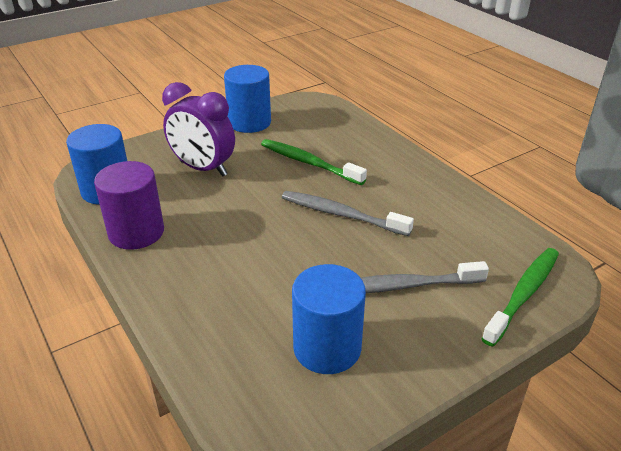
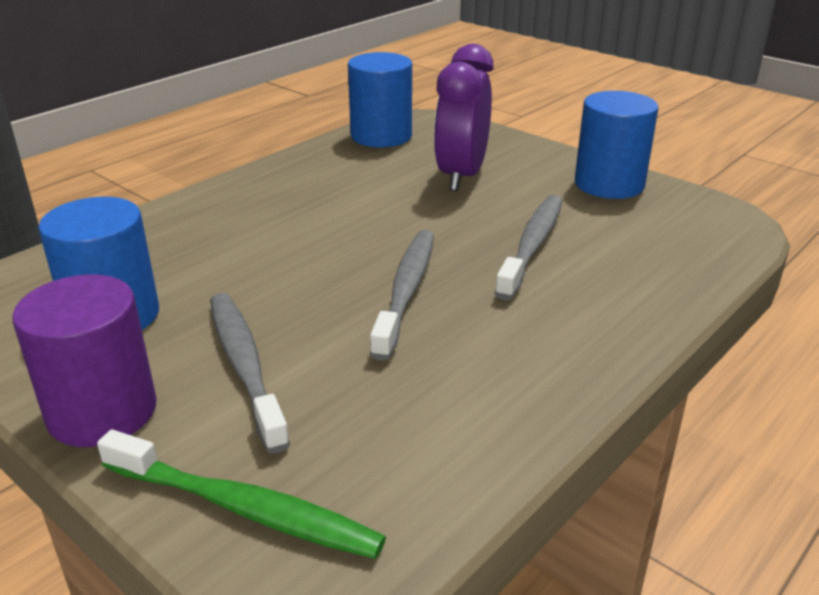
camera: 75 degrees right, 5 degrees down
(136, 232) = (308, 166): purple cylinder -> purple cylinder (102, 412)
(309, 163) = (532, 245): green toothbrush -> grey toothbrush

